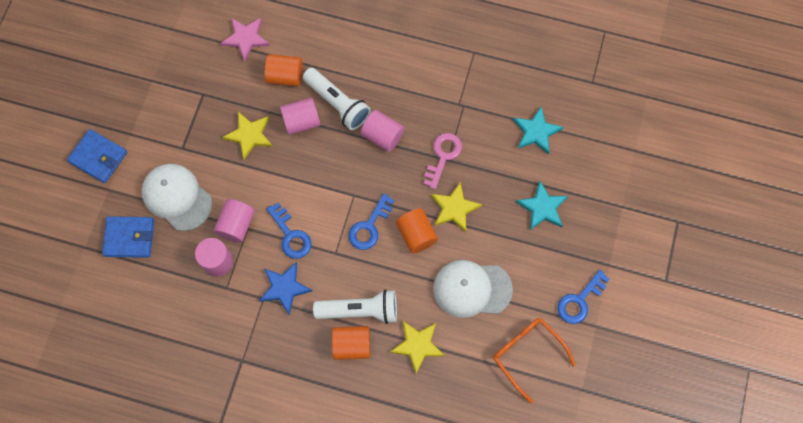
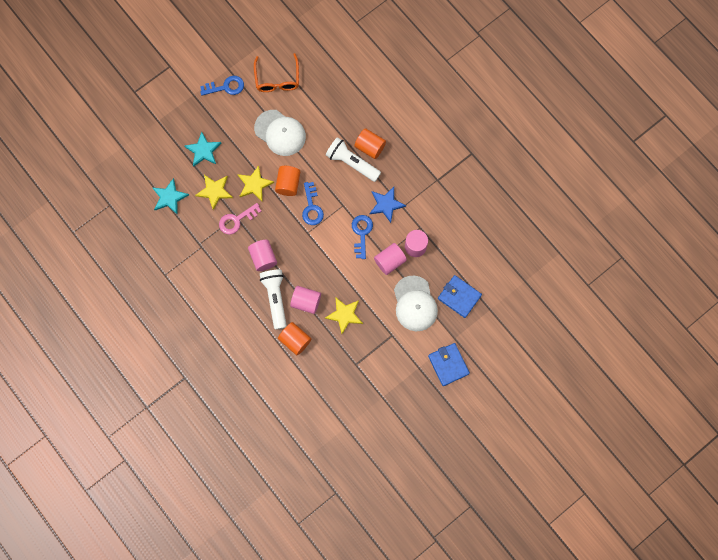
camera: 145 degrees left, 5 degrees up
(246, 38) = (302, 386): pink star -> none
(369, 226) = (312, 207): blue key -> blue key turned 105 degrees clockwise
(417, 345) = (333, 123): yellow star -> yellow star (214, 191)

